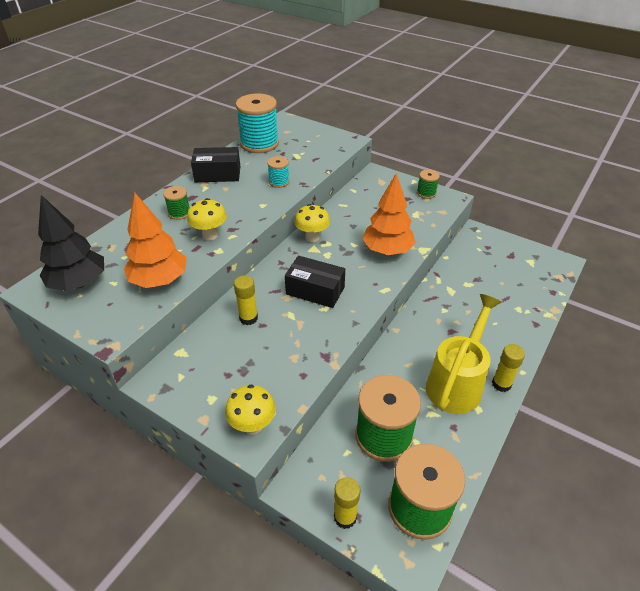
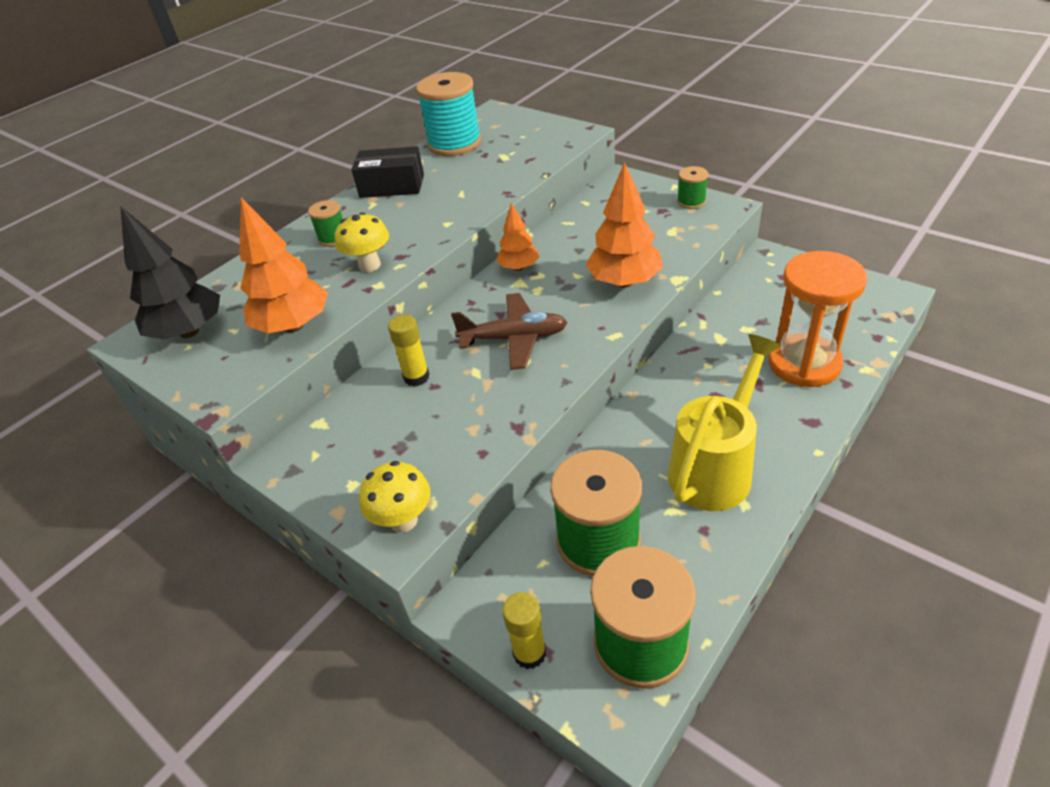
camera: 10 degrees right, 0 degrees up
(279, 182) = (474, 192): turquoise spool -> none
(312, 237) = (519, 267): yellow mushroom -> orange tree
(315, 290) = (514, 339): black box -> brown plane
(501, 384) = (783, 469): yellow glue stick -> none
(507, 309) = (804, 363): none -> orange hourglass

